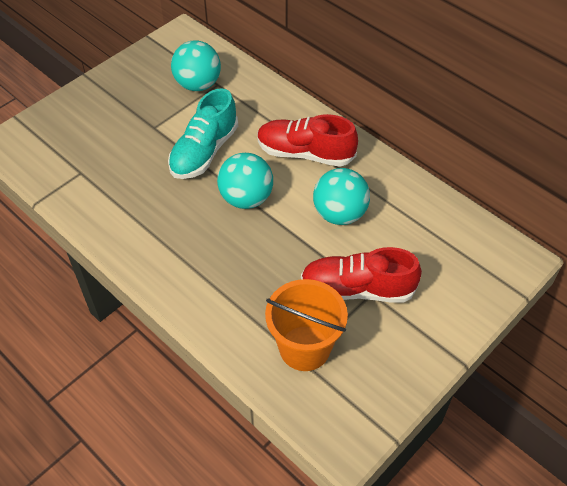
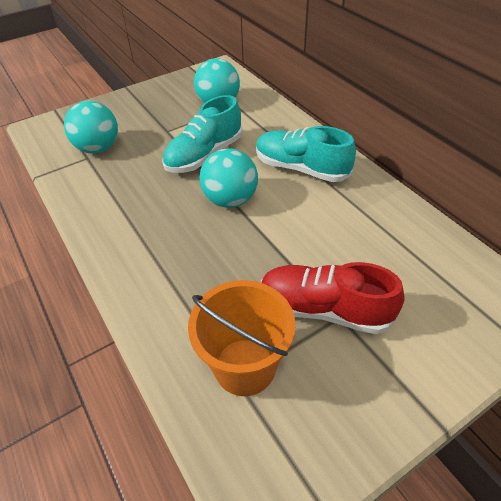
camera: 15 degrees right, 5 degrees down
(305, 153) = (301, 168): red shoe -> turquoise shoe
(339, 214) = (322, 228): turquoise ball -> turquoise ball (98, 148)

